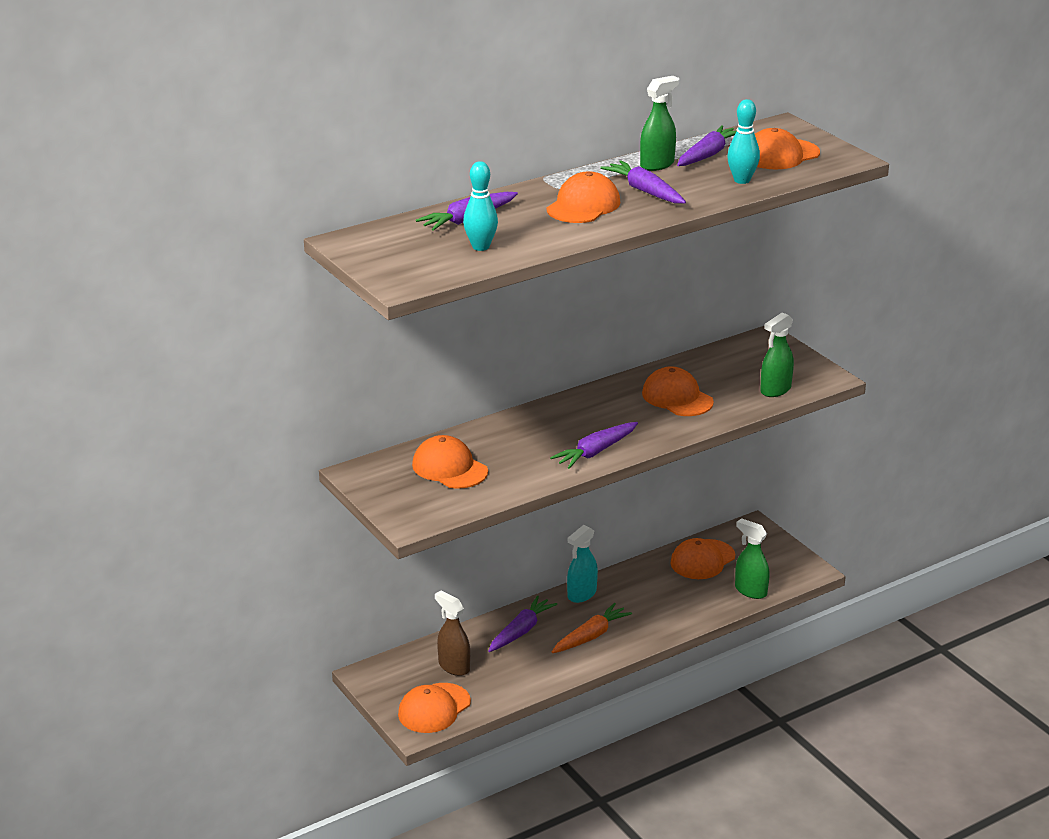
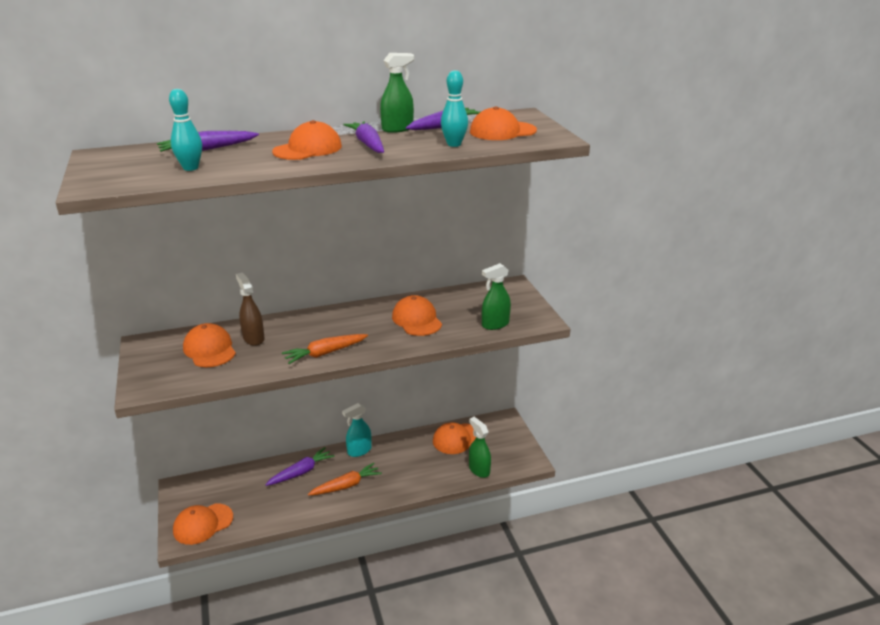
camera: 15 degrees right, 0 degrees up
(454, 666) = (238, 492): brown spray bottle -> brown spray bottle (253, 338)
(595, 452) = (325, 353): purple carrot -> orange carrot

